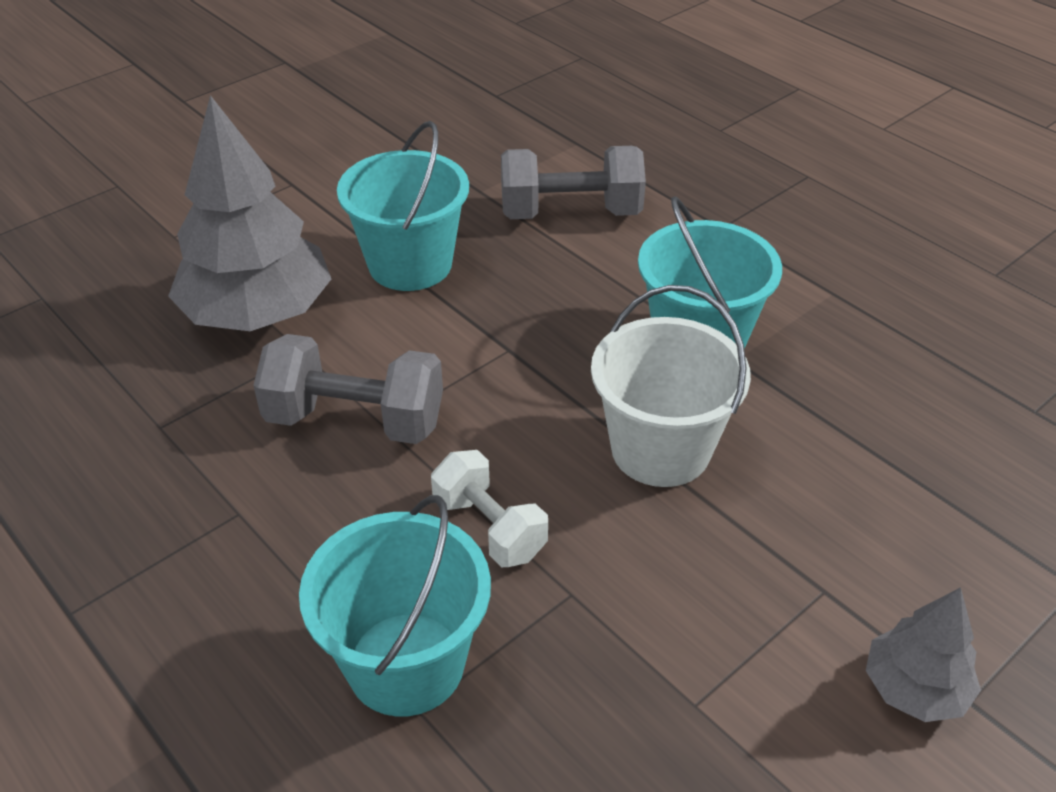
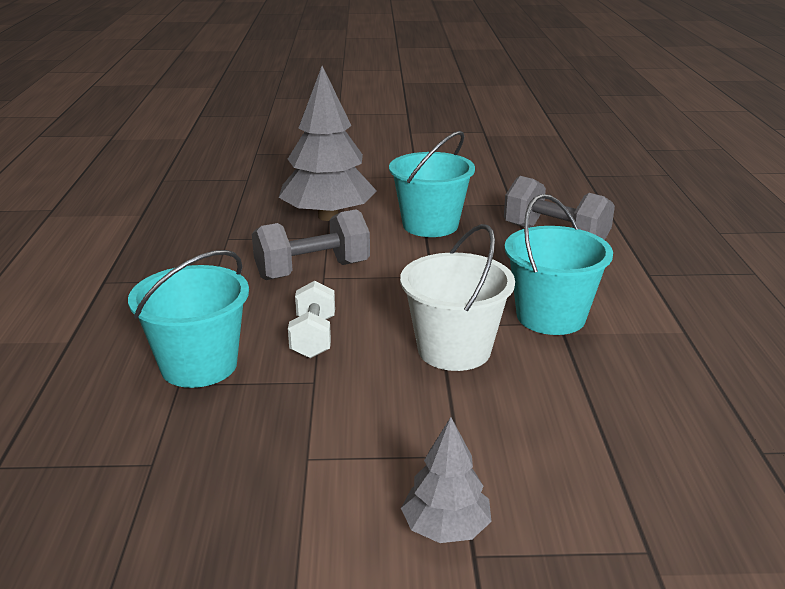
camera: 40 degrees right, 15 degrees down
(355, 420) = (312, 271): grey dumbbell -> grey dumbbell turned 75 degrees counterclockwise

